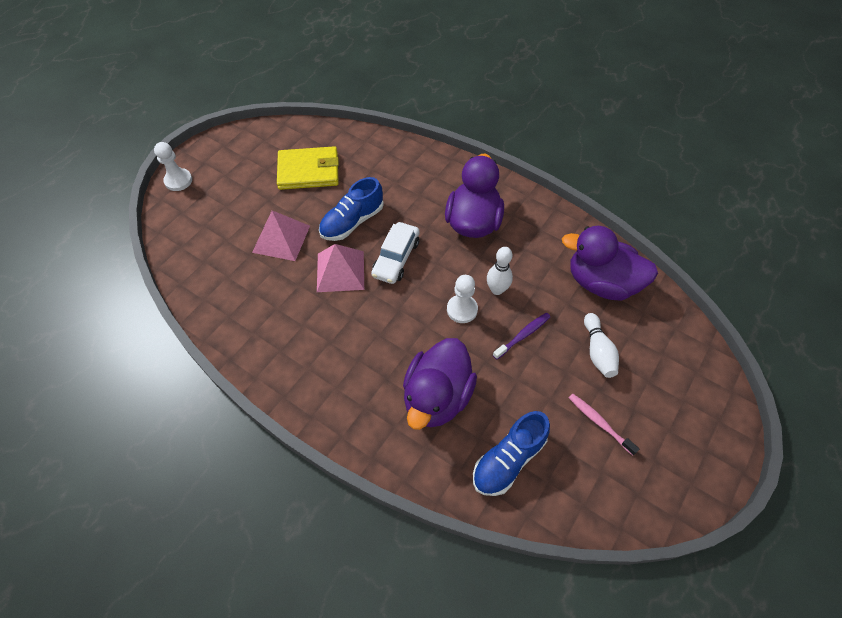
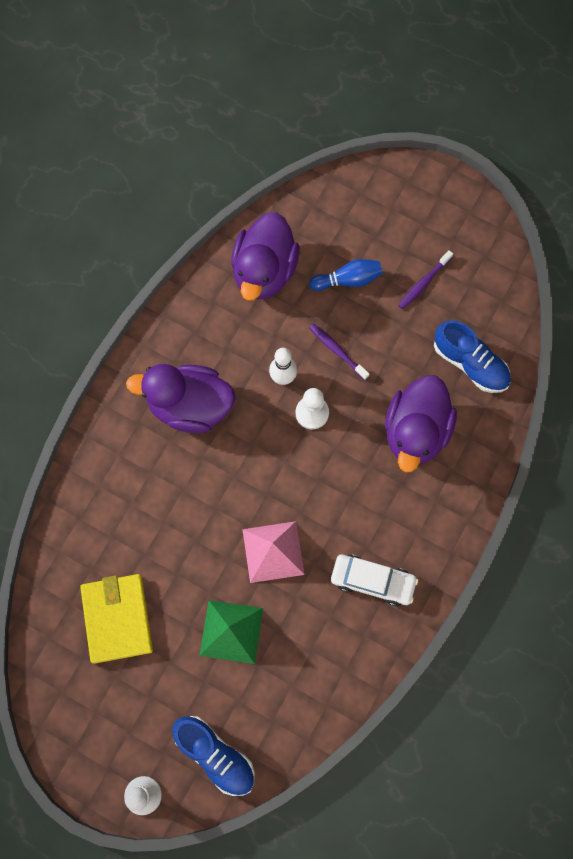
camera: 95 degrees left, 15 degrees up
(281, 239) = (231, 631): pink pyramid -> green pyramid
(352, 222) = (199, 549): blue shoe -> blue shoe (215, 755)
(396, 258) = (249, 490): white car -> white car (373, 581)
(437, 397) = (416, 432): purple duck -> purple duck turned 90 degrees clockwise
(597, 351) = (348, 280): white bowling pin -> blue bowling pin
(599, 423) = (423, 283): pink toothbrush -> purple toothbrush

